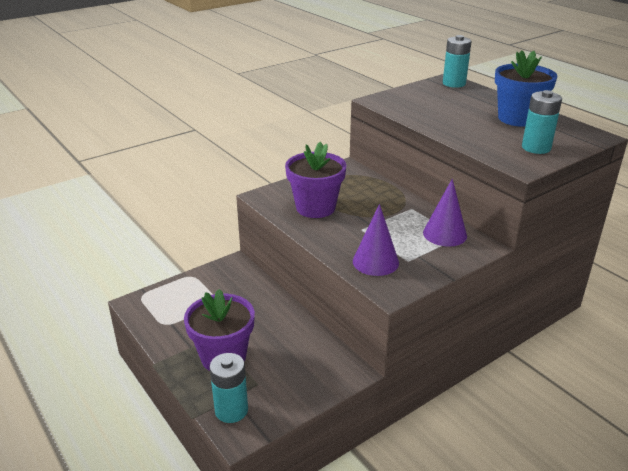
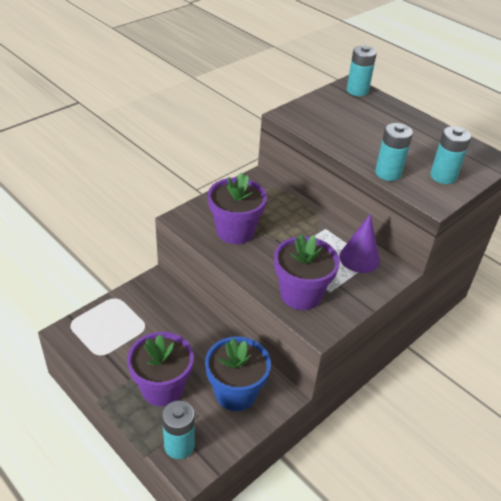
camera: 10 degrees left, 10 degrees up
(375, 262) = (300, 294): purple cone -> purple flower pot
(475, 144) = (388, 173): none -> turquoise battery
(517, 118) = (422, 138): blue flower pot -> blue flower pot (235, 393)

